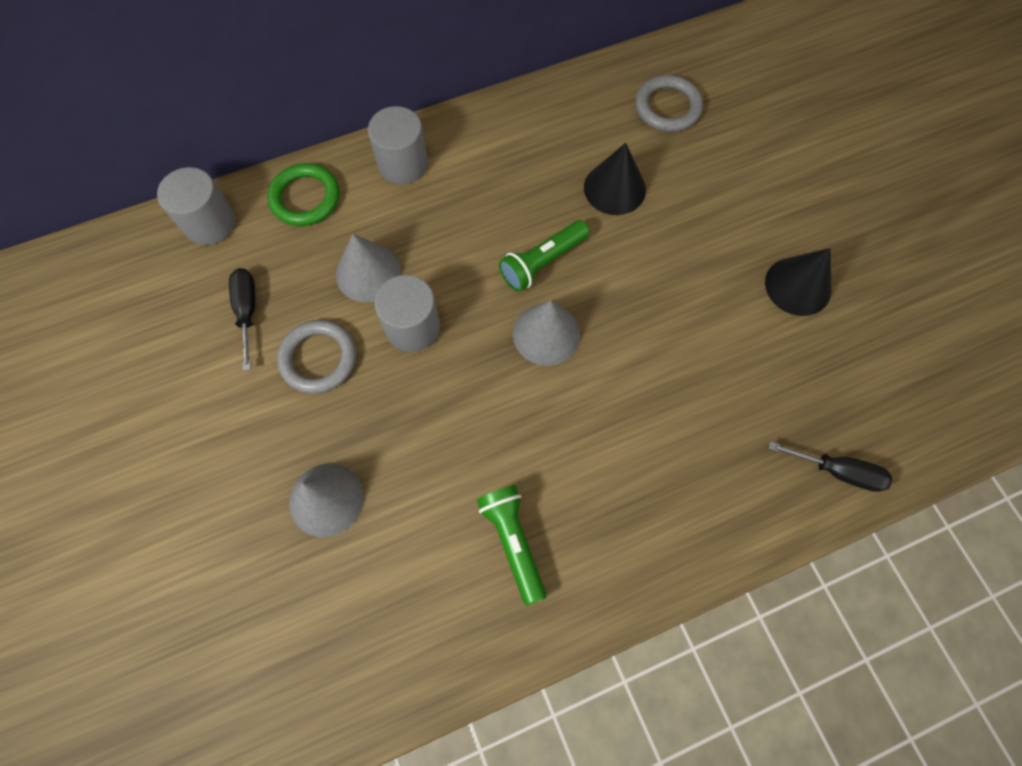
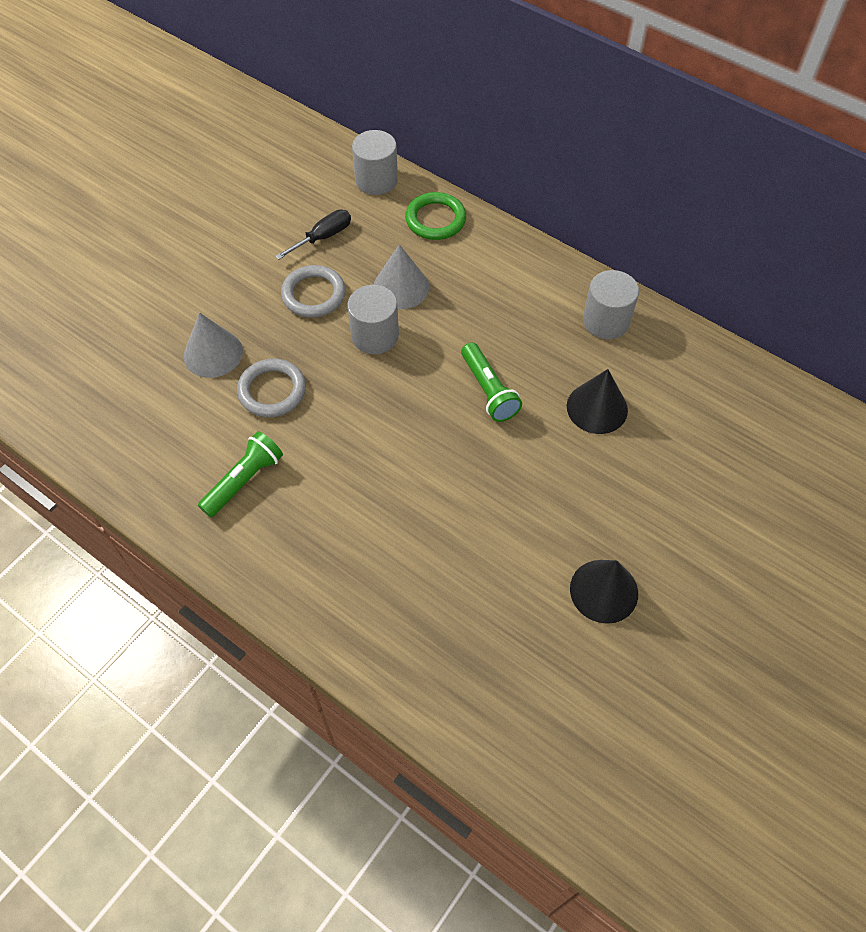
camera: 60 degrees right, 10 degrees down
(403, 164) = (509, 260): grey cylinder -> grey cylinder (606, 321)
(542, 262) = (488, 390): green flashlight -> green flashlight turned 135 degrees counterclockwise
(546, 334) = (426, 422): grey cone -> none
(667, 107) = (713, 409): grey ring -> grey ring (272, 391)
(837, 471) = (439, 694): black screwdriver -> none

